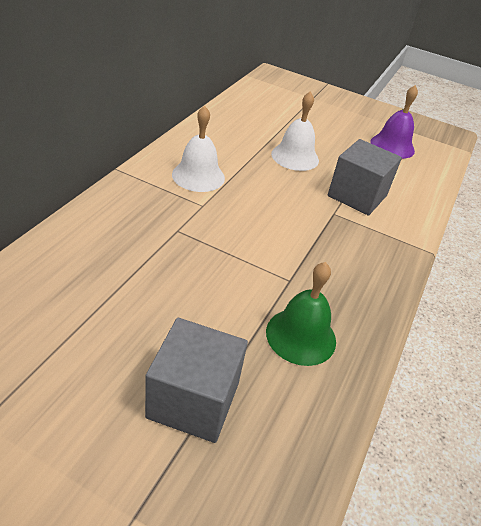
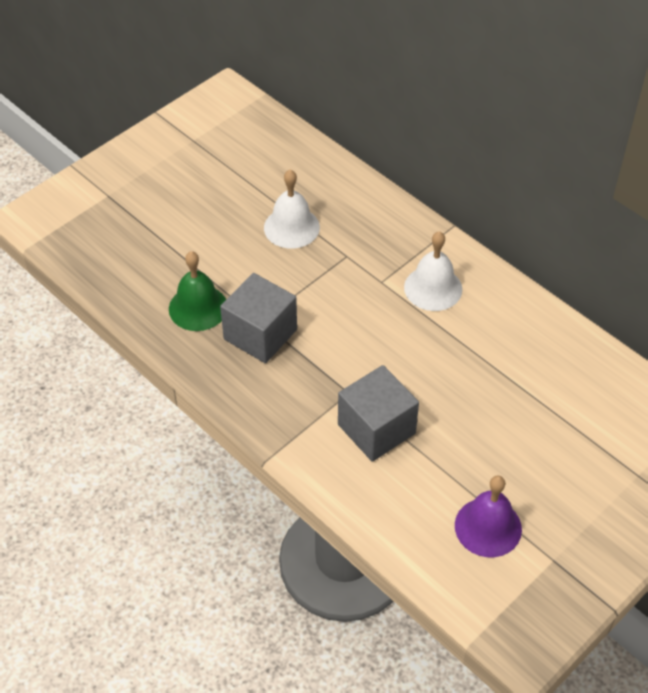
camera: 115 degrees right, 10 degrees up
(193, 400) = (168, 232): grey cube -> grey cube (260, 334)
(295, 157) = (466, 392): white bell -> white bell (291, 227)

